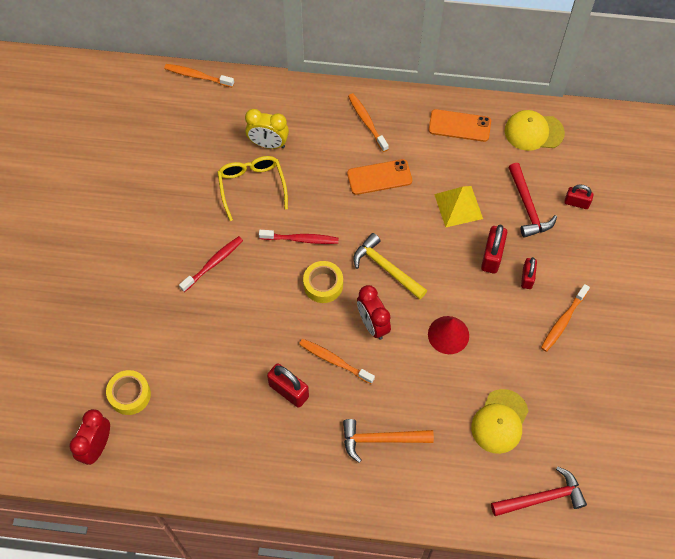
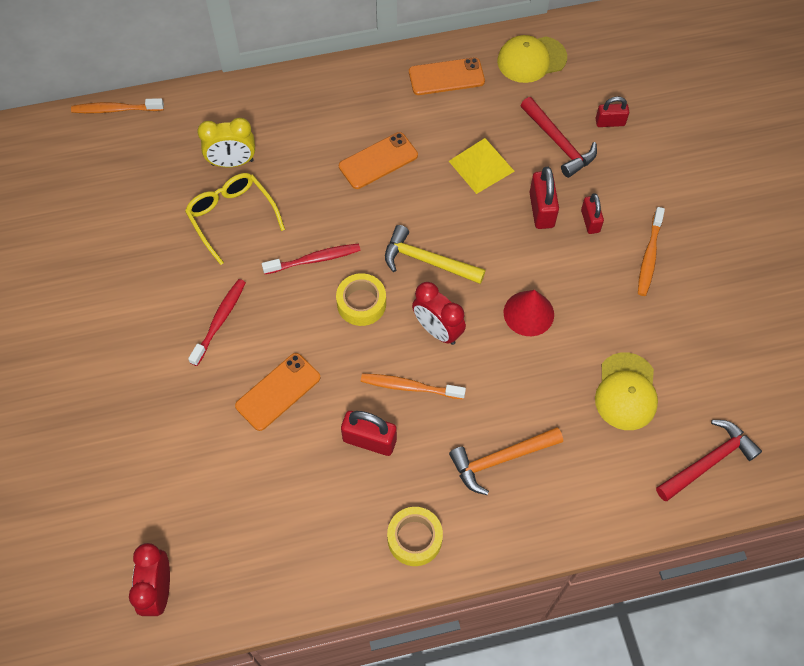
camera: 20 degrees left, 0 degrees up
(130, 395) = (176, 512): yellow tape -> yellow tape (414, 539)
(235, 331) = (278, 391): none -> orange phone
(367, 122) = (339, 103): orange toothbrush -> none

